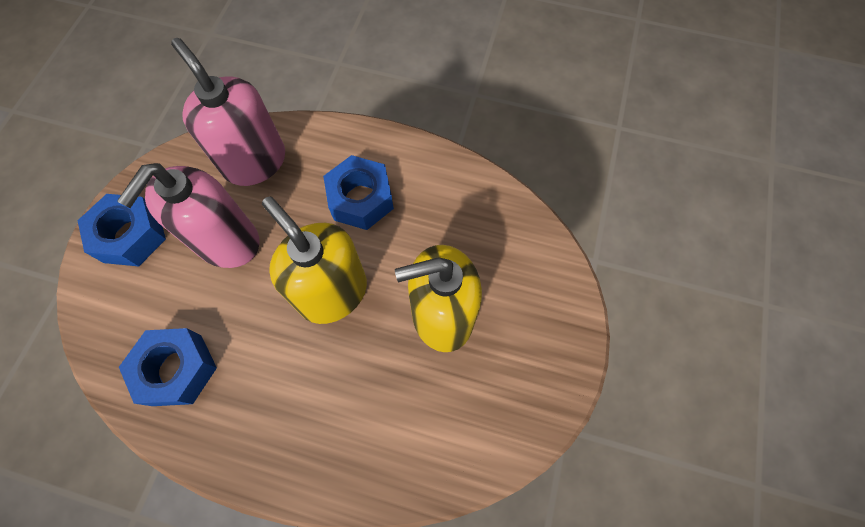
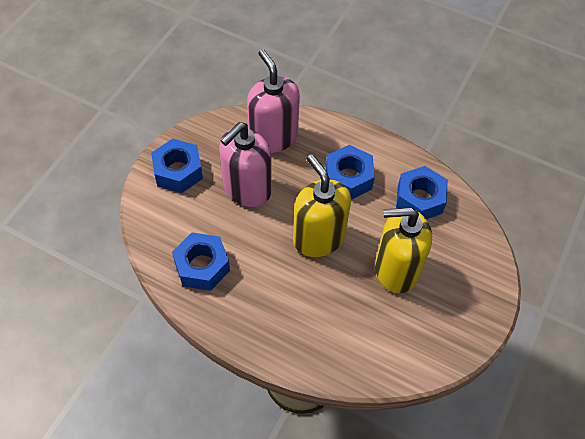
camera: 10 degrees right, 10 degrees down
(457, 210) = (419, 199): none -> blue nut

